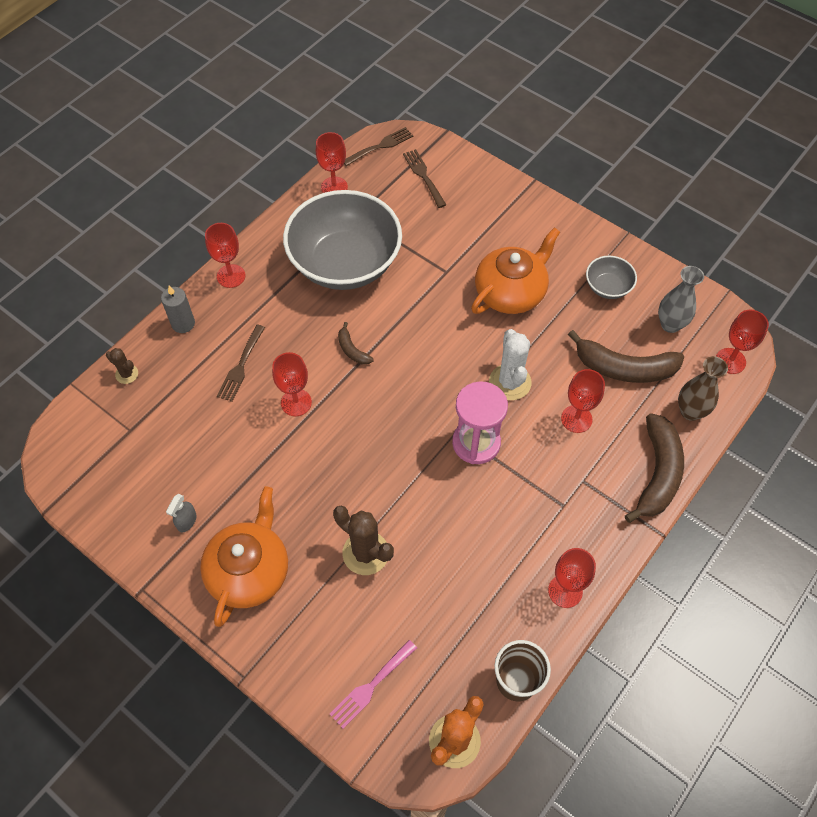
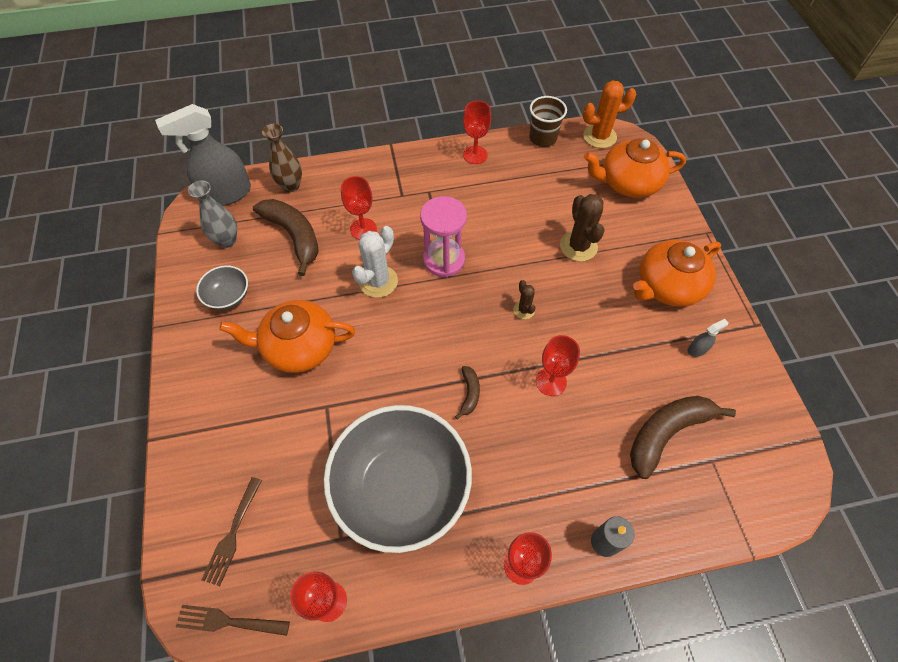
camera: 140 degrees left, 0 degrees up
(127, 374) = (690, 524): brown cactus -> brown cactus (524, 310)
(241, 366) = (576, 451): brown fork -> none
(371, 686) = (628, 183): pink fork -> orange teapot
(657, 473) = (354, 170): brown banana -> brown banana (666, 433)
(730, 361) = (226, 194): red goblet -> grey spray bottle

